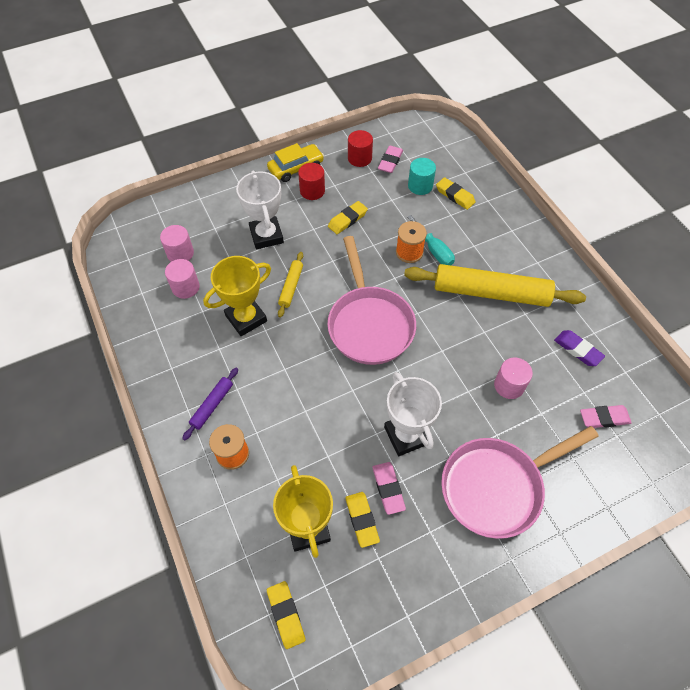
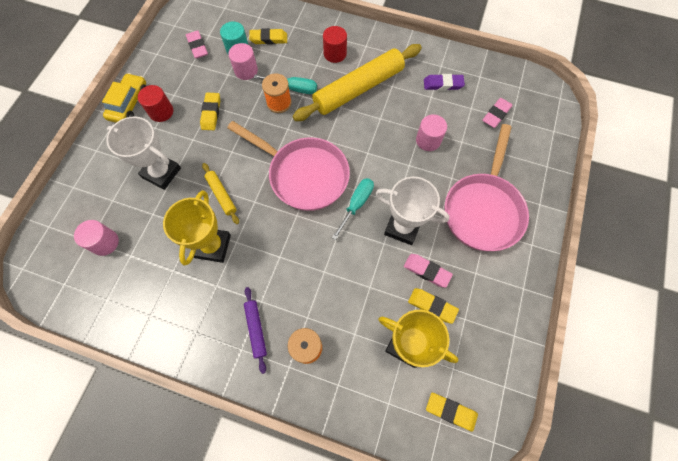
camera: 45 degrees left, 10 degrees up
(185, 287) = (139, 264): pink cylinder -> pink cylinder (246, 70)
(359, 158) = (172, 60): red cylinder -> red cylinder (335, 54)
(386, 383) = (356, 205): none -> turquoise screwdriver

